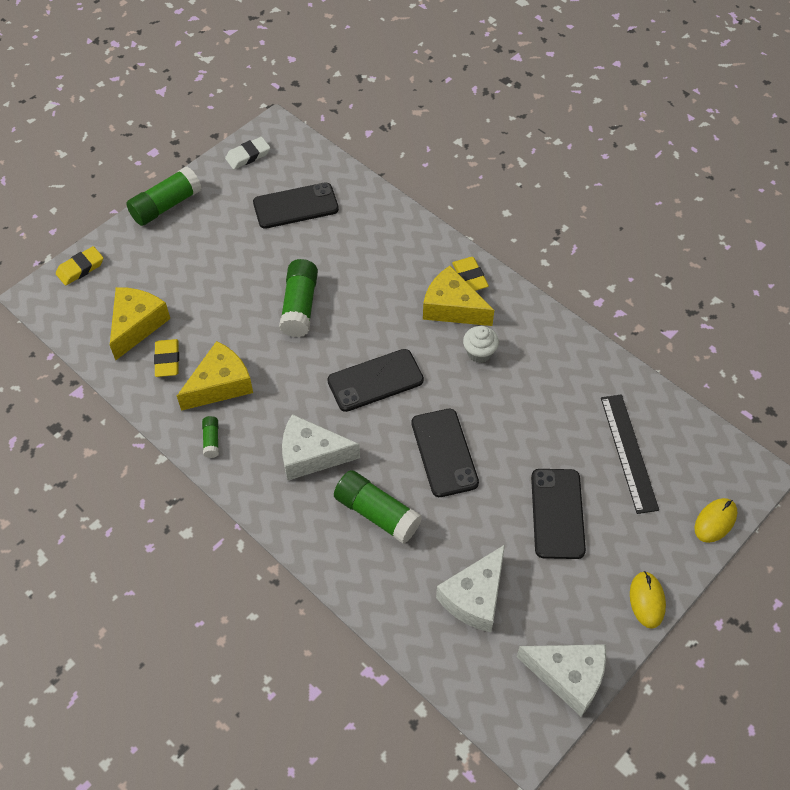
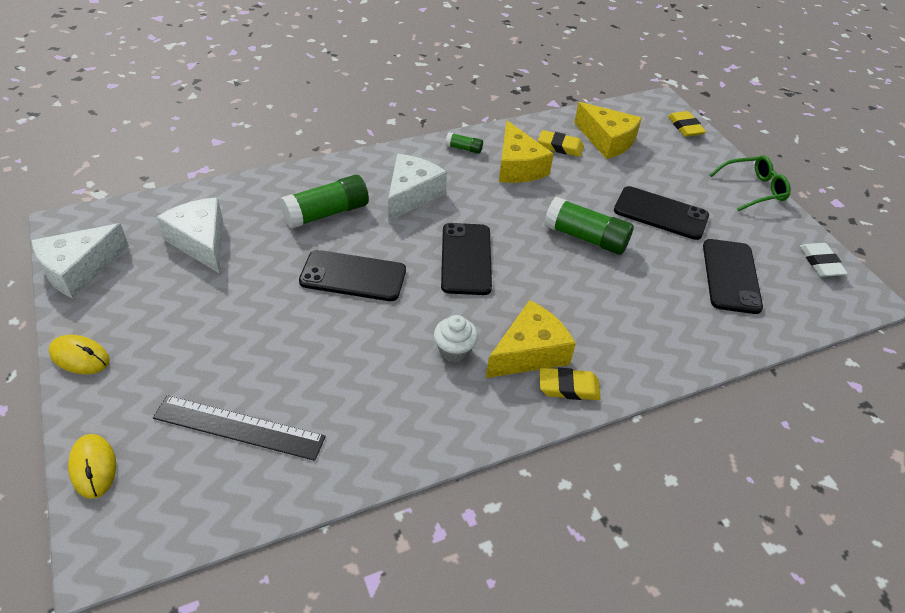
camera: 110 degrees right, 10 degrees down
(166, 205) = (753, 189): green glue stick -> green glasses
(557, 513) = (224, 331): black phone -> black phone (660, 213)

